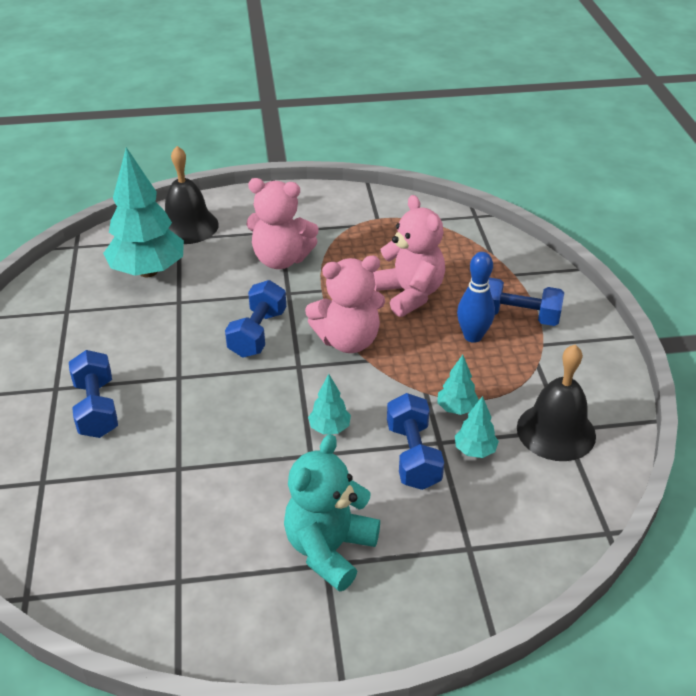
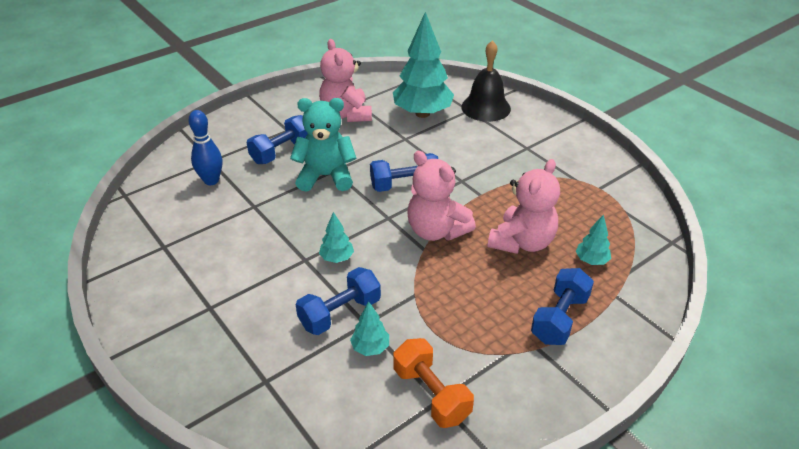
camera: 60 degrees right, 0 degrees up
(281, 259) = (494, 162): pink teddy bear -> pink teddy bear (346, 114)
(329, 549) = (223, 304): turquoise teddy bear -> turquoise teddy bear (326, 176)
(456, 409) = (409, 319): turquoise tree -> turquoise tree (591, 261)
(473, 336) = (505, 298): blue bowling pin -> blue bowling pin (211, 180)
(518, 316) = (559, 318): blue dumbbell -> blue dumbbell turned 45 degrees clockwise
(556, 431) = (431, 394): black bell -> orange dumbbell

